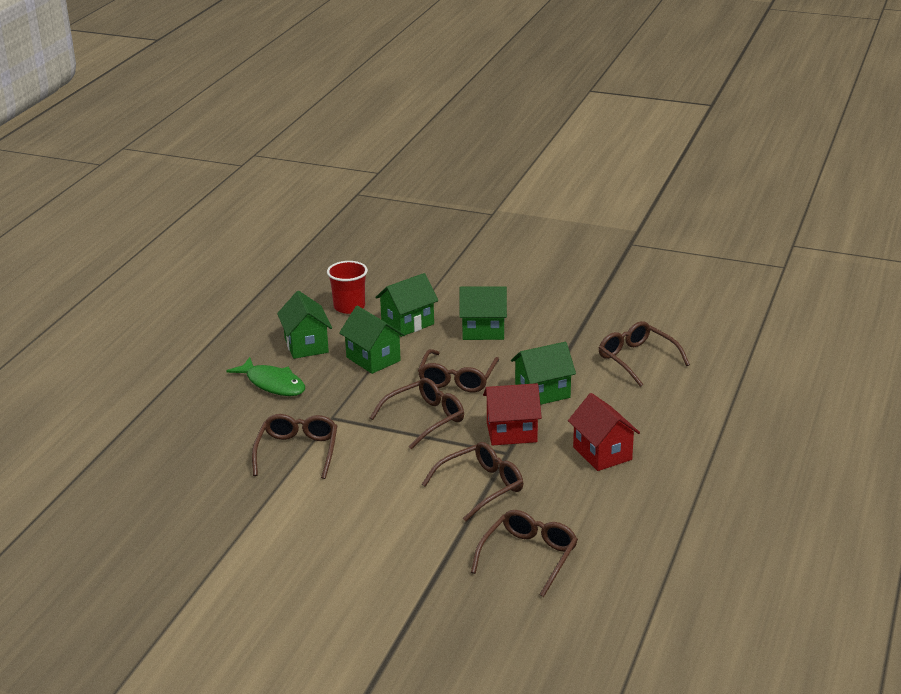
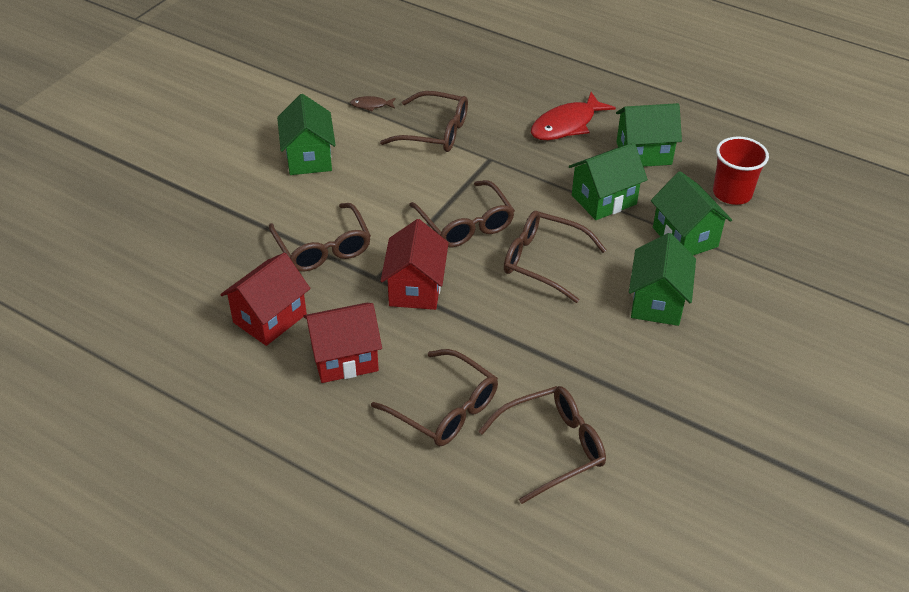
camera: 100 degrees right, 15 degrees up
(259, 496) = (371, 105): none -> brown fish
(273, 384) = (566, 125): green fish -> red fish
(529, 557) = (193, 263): brown glasses -> brown glasses (445, 409)
(542, 393) = (493, 331): green house -> green house (309, 158)
(577, 498) = (270, 318): none -> red house

